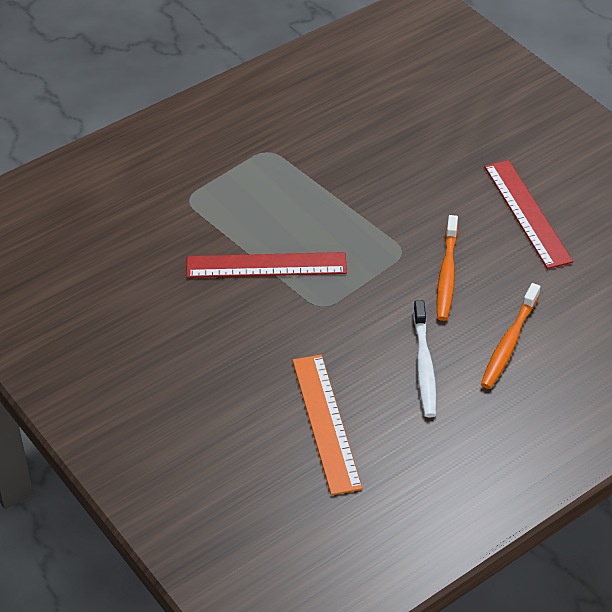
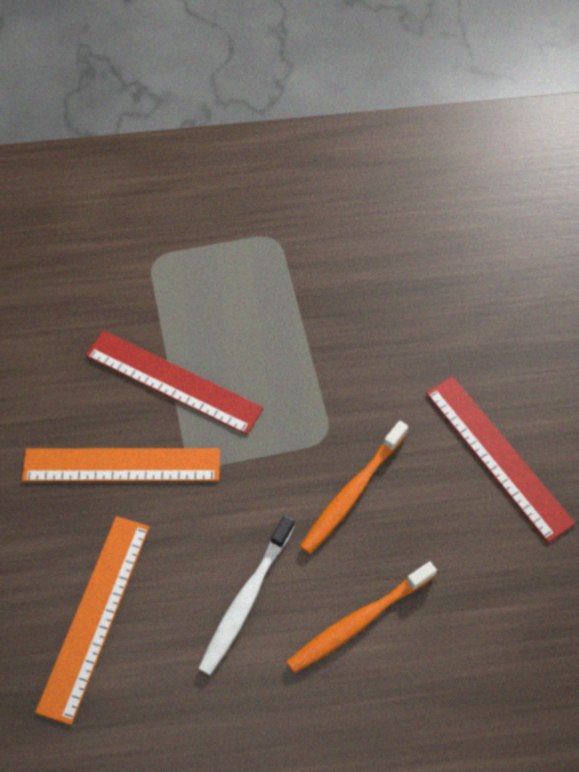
camera: 30 degrees right, 15 degrees up
(270, 329) = (122, 465): none -> orange ruler
(527, 213) = (498, 456): red ruler -> red ruler turned 45 degrees counterclockwise

